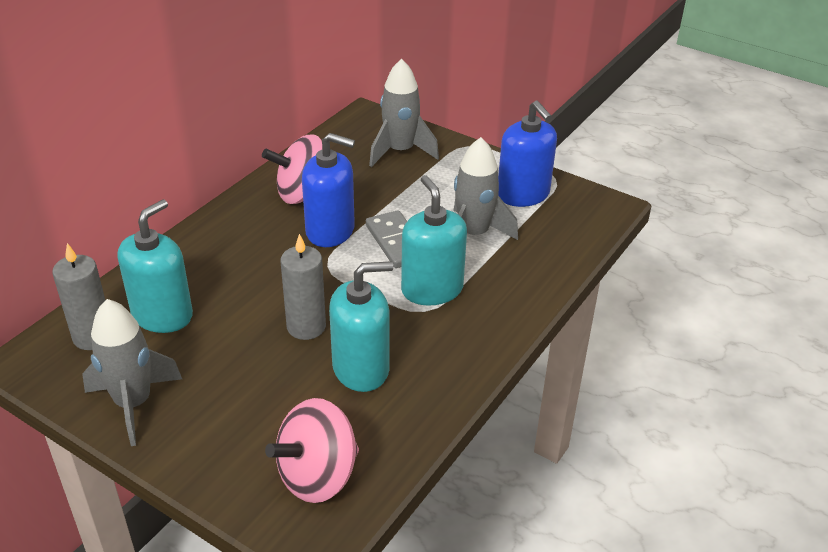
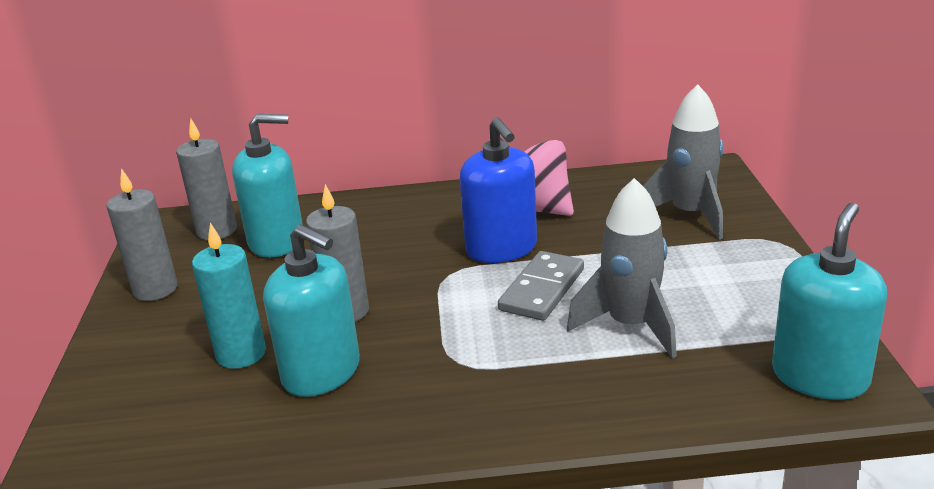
camera: 55 degrees right, 10 degrees down
(133, 404) = (155, 289): grey rocket -> grey candle
(290, 395) = (241, 354): none -> turquoise candle
(317, 476) = (144, 429): pink spinning top -> none
(432, 289) = (498, 349): turquoise soap dispenser -> turquoise soap dispenser (820, 377)
(523, 194) = (762, 318): blue soap dispenser -> none

